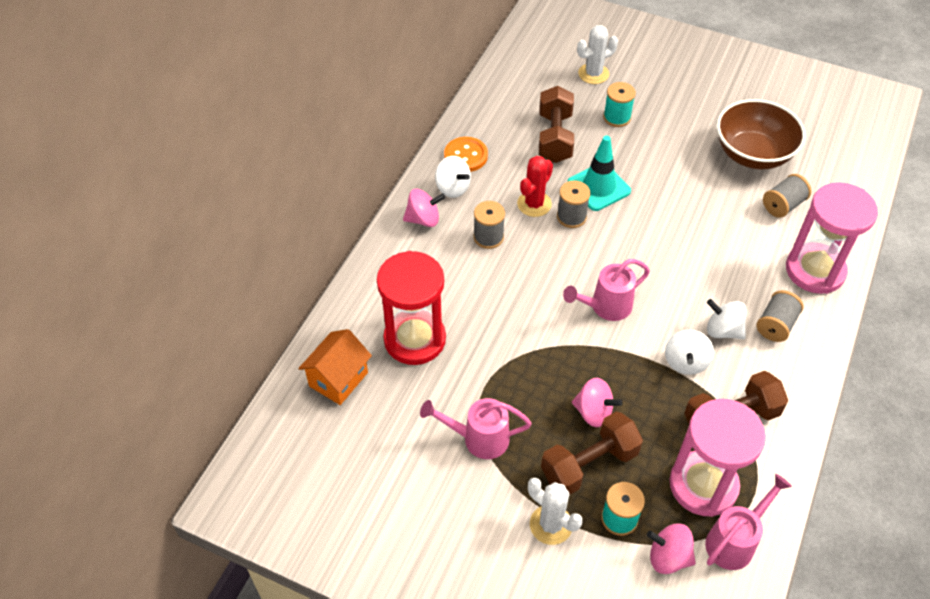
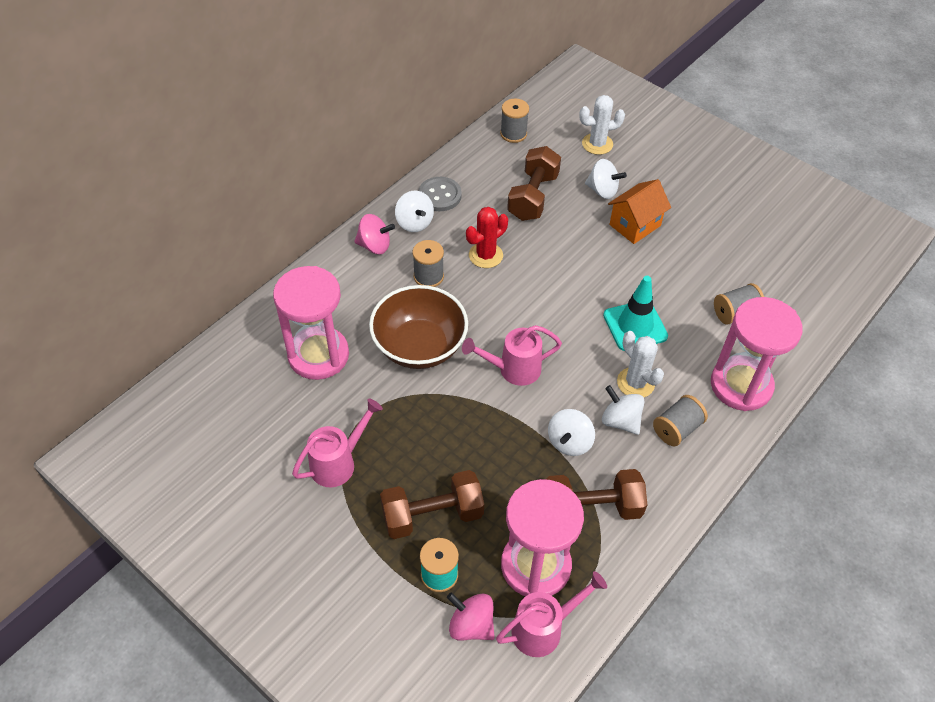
camera: 15 degrees right, 0 degrees up
(338, 379) = (233, 374): orange house -> orange house (635, 225)
(414, 339) = (318, 355): red hourglass -> pink hourglass
(466, 156) = (439, 195): orange button -> grey button
(479, 438) = (338, 463): pink watering can -> pink watering can turned 120 degrees clockwise
(551, 525) = (371, 562): white cactus -> white cactus (635, 383)
(571, 217) = (517, 276): grey spool -> grey spool (513, 134)
(593, 412) = (458, 467): pink spinning top -> none
(598, 187) = (555, 253): turquoise traffic cone -> turquoise traffic cone (635, 326)
(617, 117) = (602, 190): turquoise spool -> white spinning top
(752, 154) = (725, 256): brown bowl -> brown bowl (419, 346)

